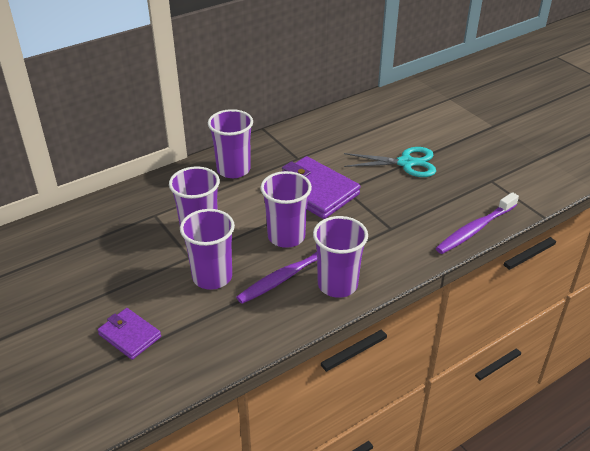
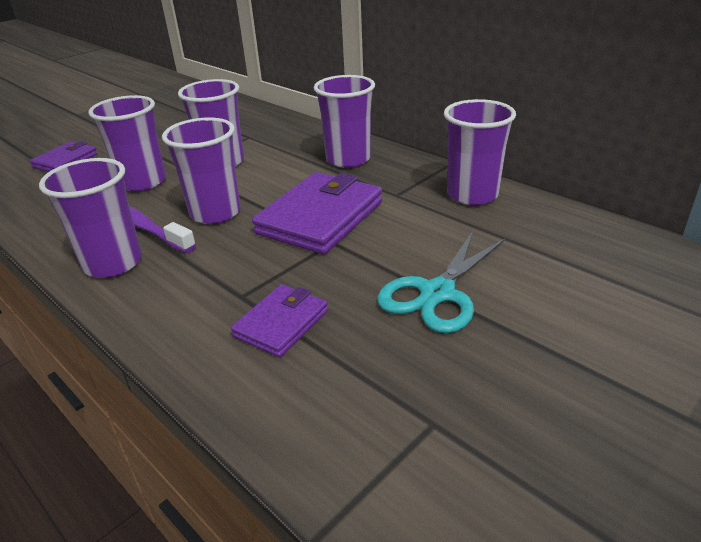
camera: 80 degrees right, 5 degrees down
(311, 132) = (472, 195): none -> purple cup
(406, 163) = (437, 293): turquoise scissors -> turquoise scissors turned 45 degrees clockwise
(419, 215) = (281, 324): none -> purple wallet
(475, 229) = (247, 403): purple toothbrush -> none

